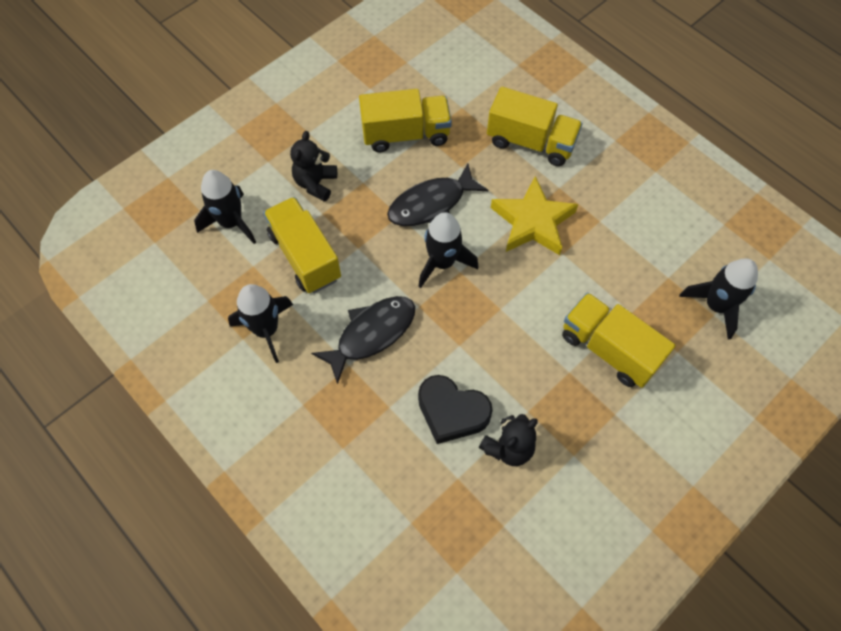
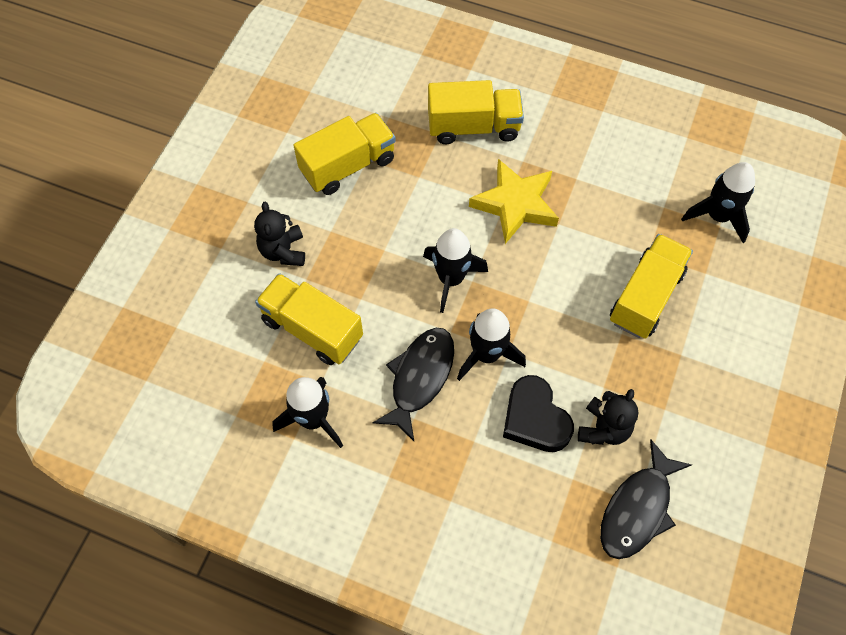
camera: 25 degrees left, 0 degrees up
(231, 222) = (217, 326): black rocket -> black rocket (487, 354)
(431, 204) = (410, 225): black fish -> black fish (637, 509)
(452, 411) = (535, 419): black heart -> black heart turned 60 degrees clockwise
(608, 349) = (645, 297): yellow truck -> yellow truck turned 105 degrees clockwise

